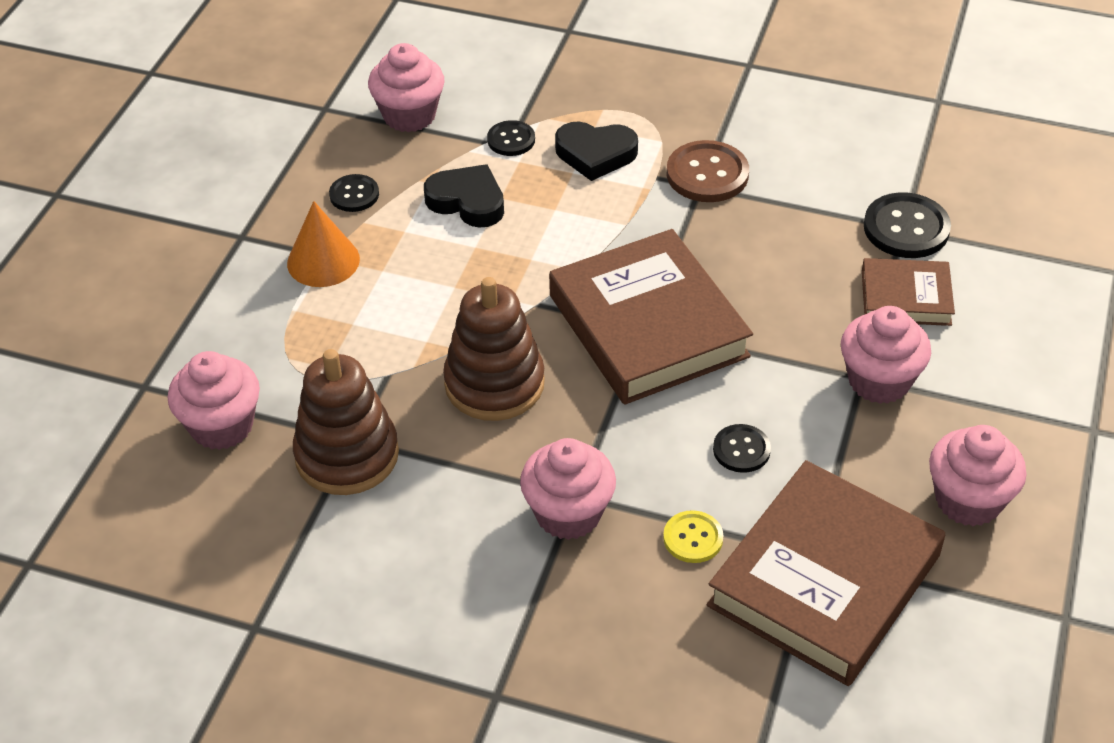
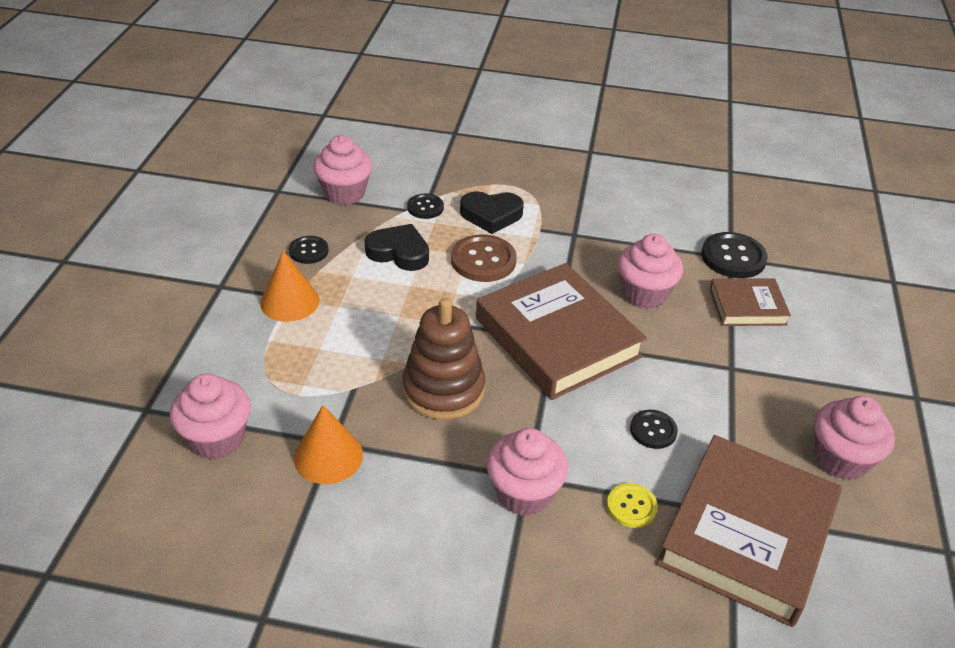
camera: 10 degrees left, 5 degrees down
(347, 455) = (328, 456): brown stacking toy -> orange cone
(707, 174) = (577, 226): brown button -> brown button (483, 260)
(879, 381) = (745, 369): pink cupcake -> pink cupcake (644, 294)

